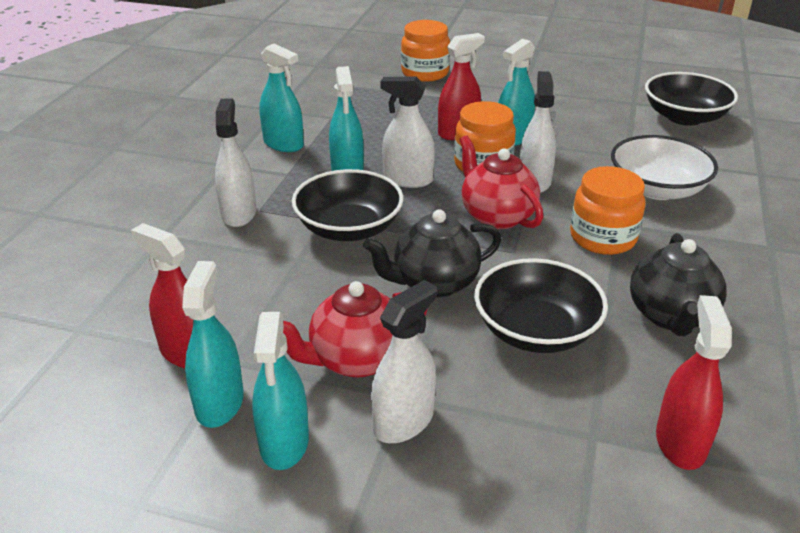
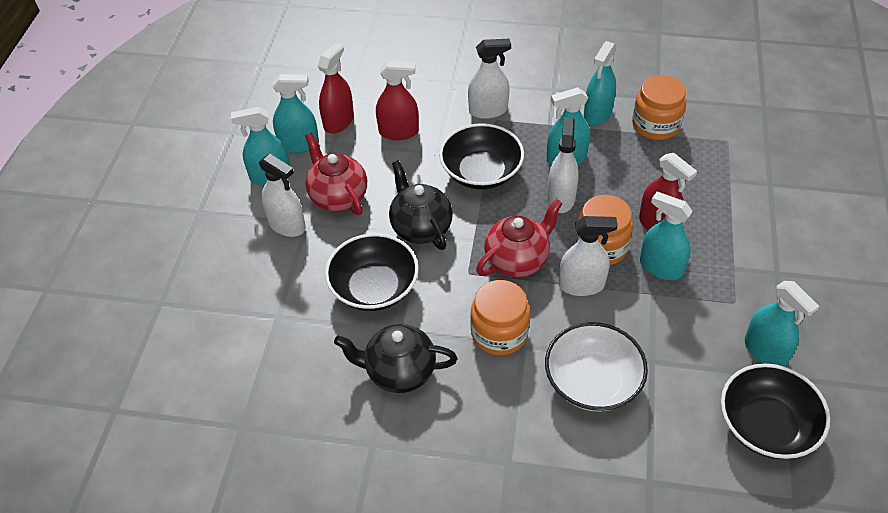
camera: 85 degrees right, 15 degrees up
(425, 73) = (783, 189): orange jar -> orange jar (655, 125)
(608, 106) = (765, 351): none -> turquoise spray bottle
(680, 442) = (272, 363): red spray bottle -> red spray bottle (398, 132)

